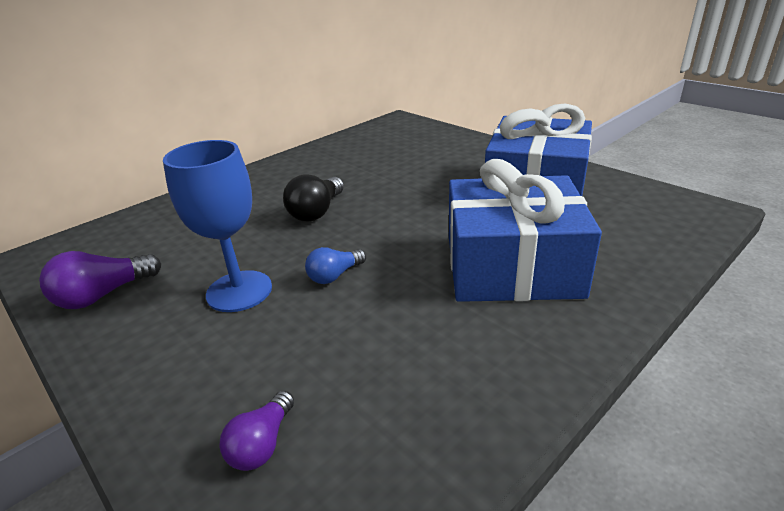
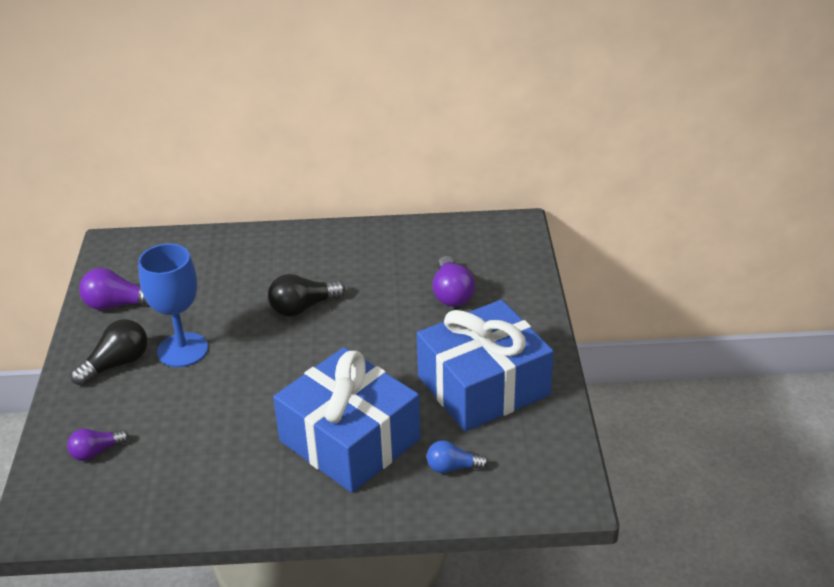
camera: 40 degrees right, 5 degrees up
(170, 342) = (116, 364): none -> black light bulb
(335, 275) = (243, 374): blue light bulb -> blue light bulb (453, 467)
(419, 159) = (451, 293): none -> purple light bulb

